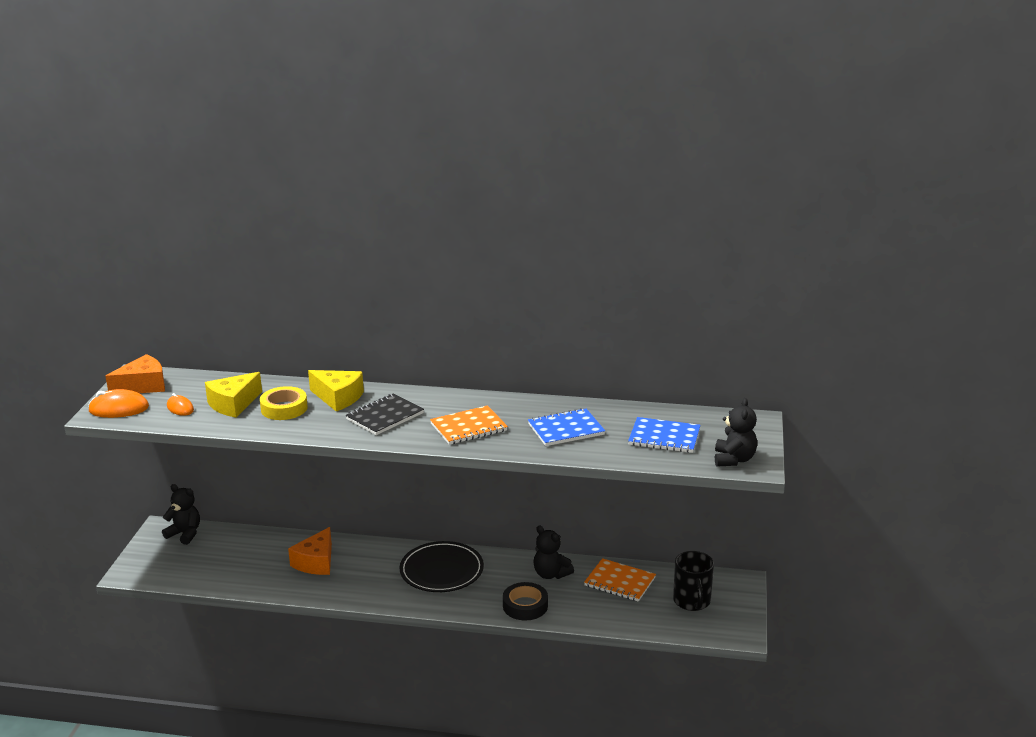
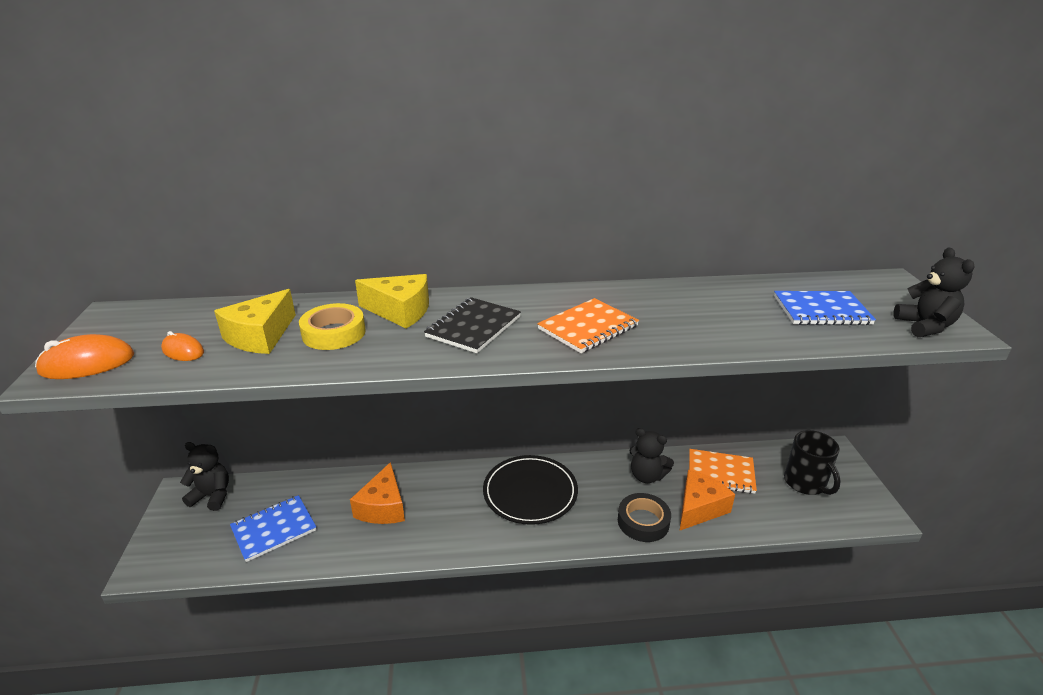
camera: 15 degrees left, 5 degrees up
(143, 386) = (123, 327): orange cheese -> orange cheese (699, 508)
(566, 429) = (704, 315): blue notebook -> blue notebook (274, 529)

